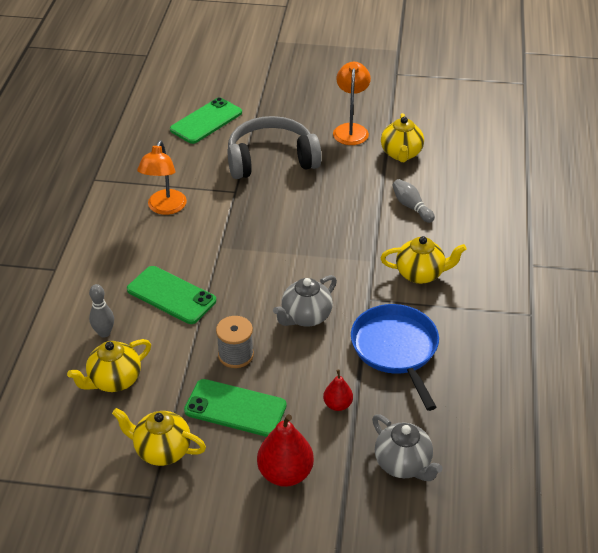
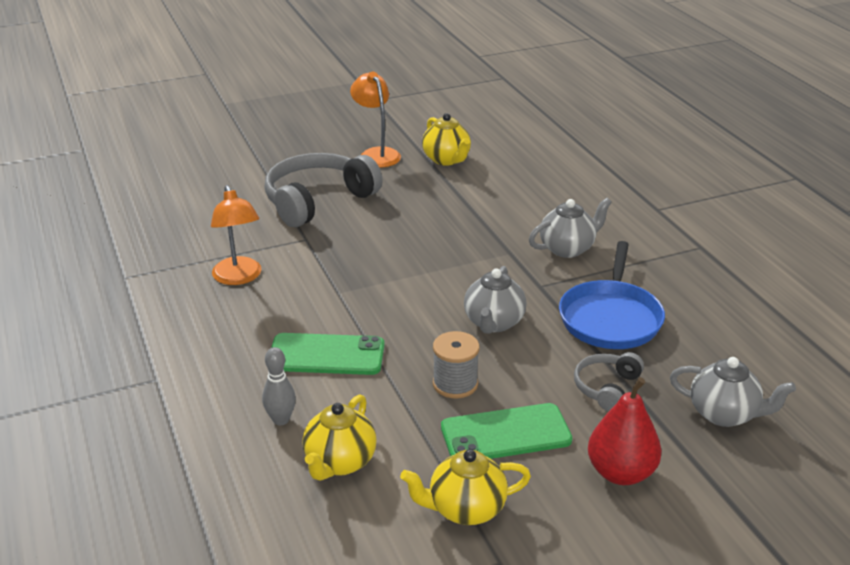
camera: 30 degrees left, 10 degrees down
(206, 121) = (211, 188): green phone -> none
(337, 404) = (607, 388): red pear -> grey headphones
(395, 349) = (611, 318): blue pan -> blue pan turned 120 degrees counterclockwise
(411, 207) = (501, 198): grey bowling pin -> none
(420, 274) = (567, 249): yellow teapot -> grey teapot

